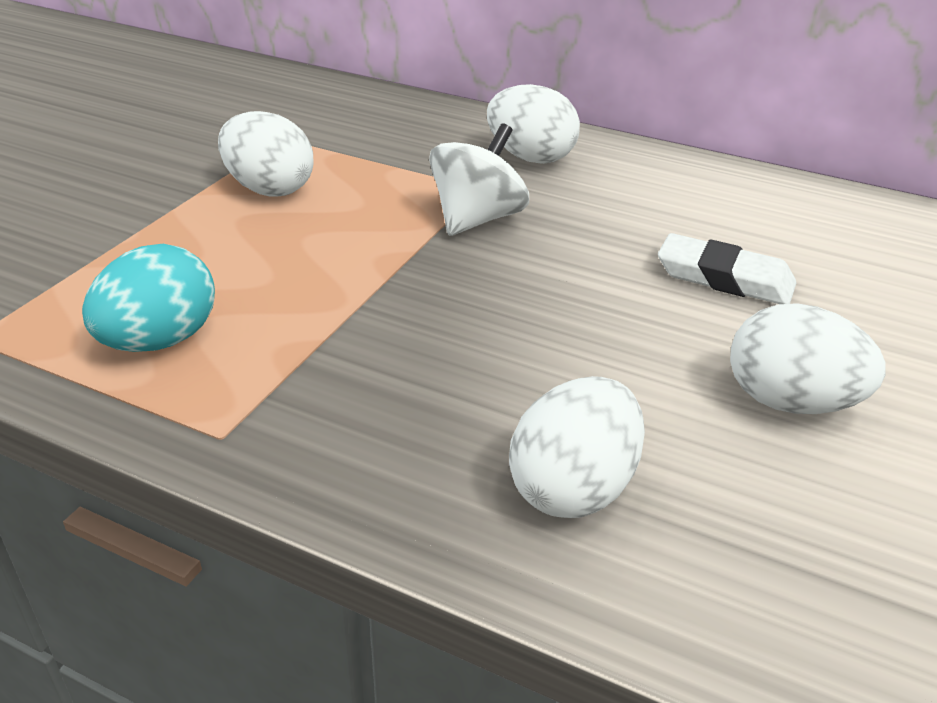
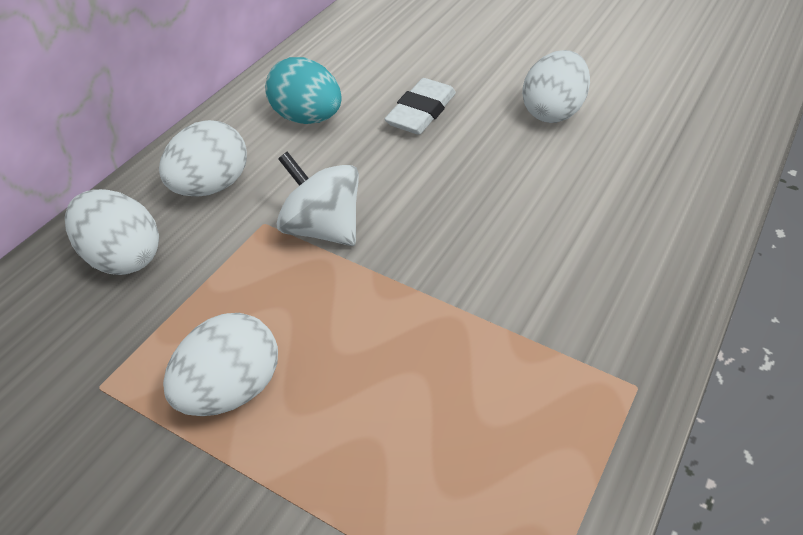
camera: 85 degrees left, 10 degrees up
(160, 341) = (519, 451): turquoise egg -> turquoise egg (306, 118)
(573, 488) = (645, 206): white egg -> white egg (122, 257)

